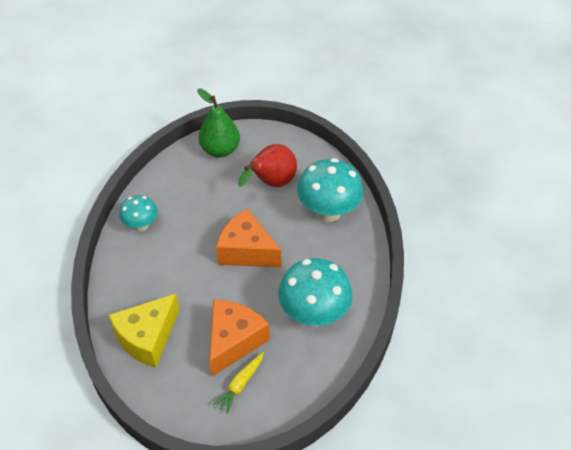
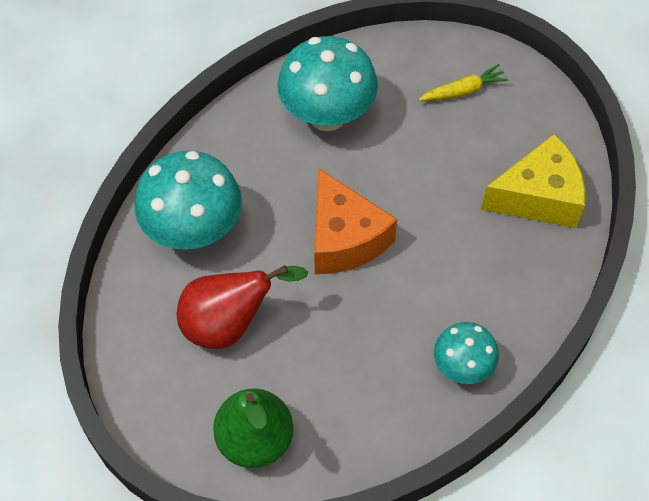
camera: 145 degrees left, 10 degrees up
(234, 341) = (439, 137): orange cheese -> none

